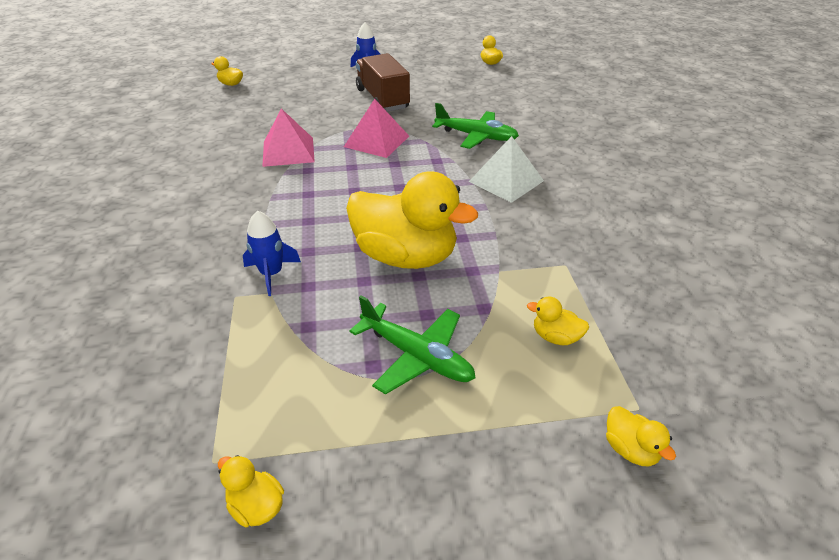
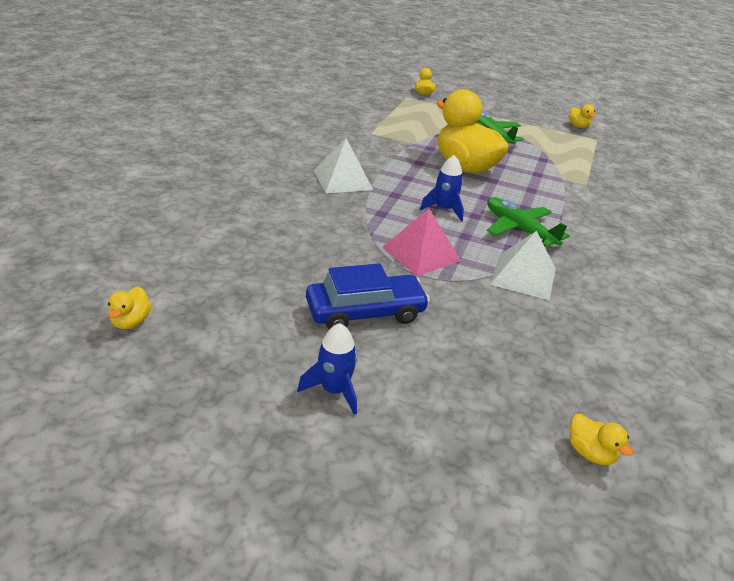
camera: 155 degrees left, 5 degrees down
(271, 274) = (560, 187): blue rocket -> blue rocket (444, 210)
(288, 151) = (523, 276): pink pyramid -> white pyramid
(382, 99) = (365, 312): brown truck -> blue car
(476, 136) = (316, 221): green plane -> green plane (519, 229)
(555, 337) = (414, 118): yellow duck -> none

